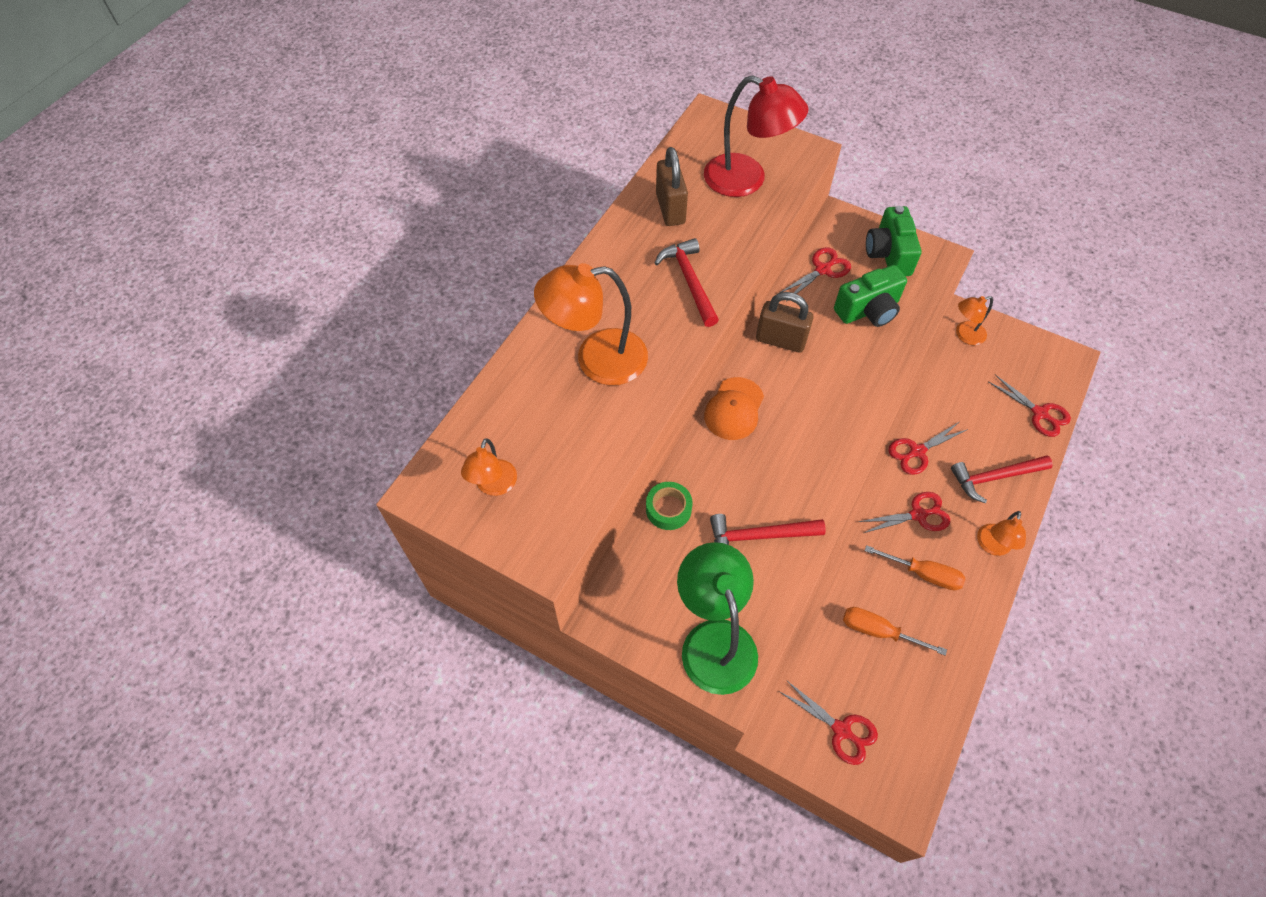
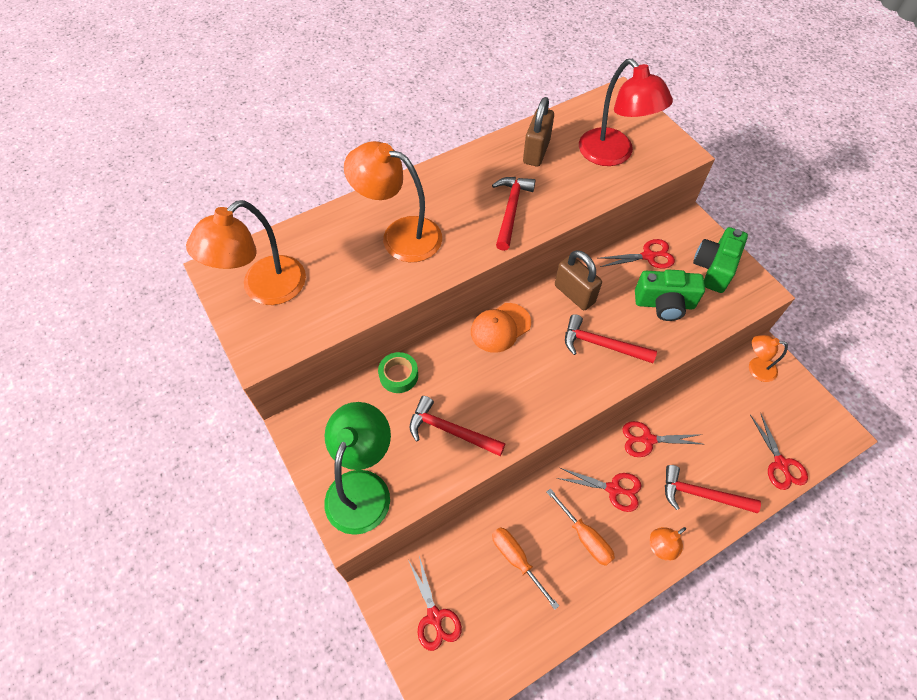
camera: 30 degrees right, 0 degrees up
(494, 486) = (264, 289): orange lamp -> orange lamp, size x1.84
(839, 378) = (601, 344): none -> red hammer

